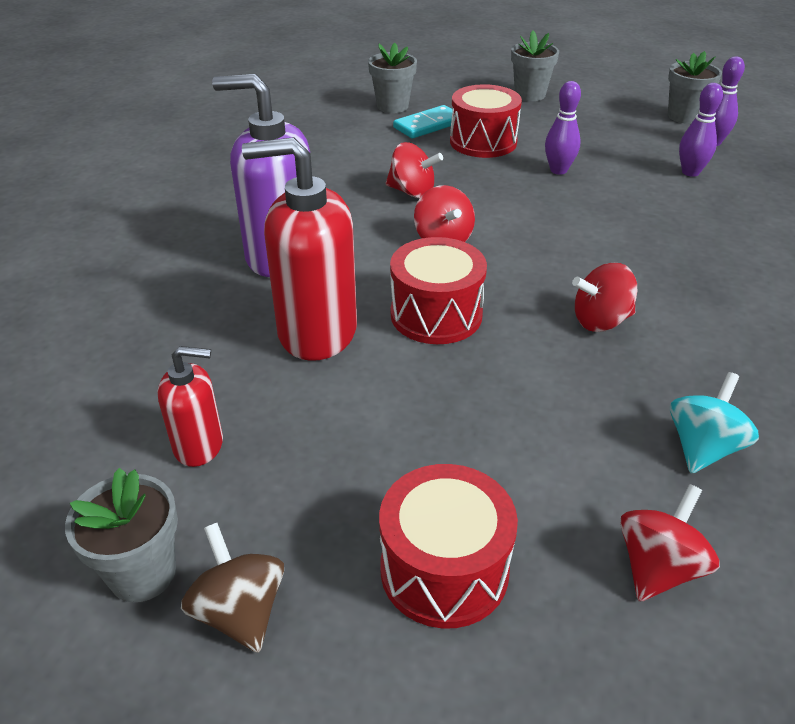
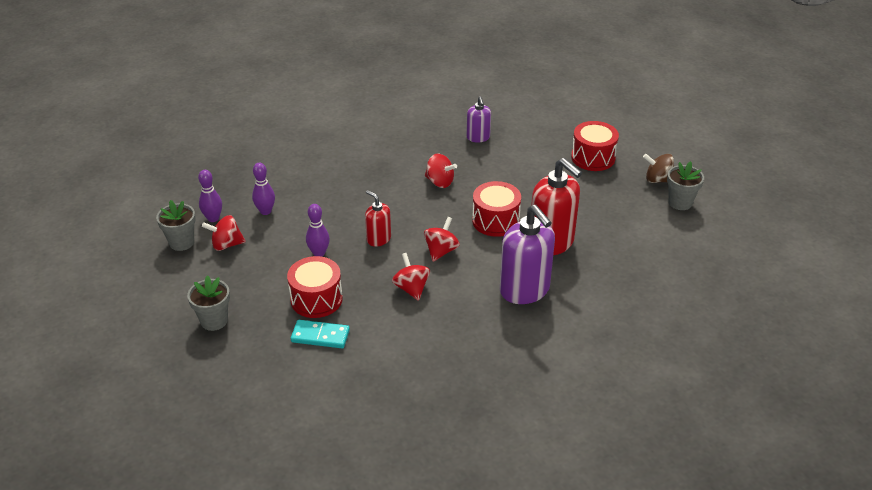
camera: 135 degrees left, 0 degrees up
(199, 445) = (636, 227): red soap dispenser -> red soap dispenser (378, 239)
(240, 611) = (658, 180): brown spinning top -> brown spinning top turned 90 degrees clockwise
(392, 106) = (310, 372): grey flower pot -> none
(658, 567) = (536, 128): red spinning top -> red spinning top (226, 244)
(703, 448) = (478, 137): turquoise spinning top -> purple soap dispenser

